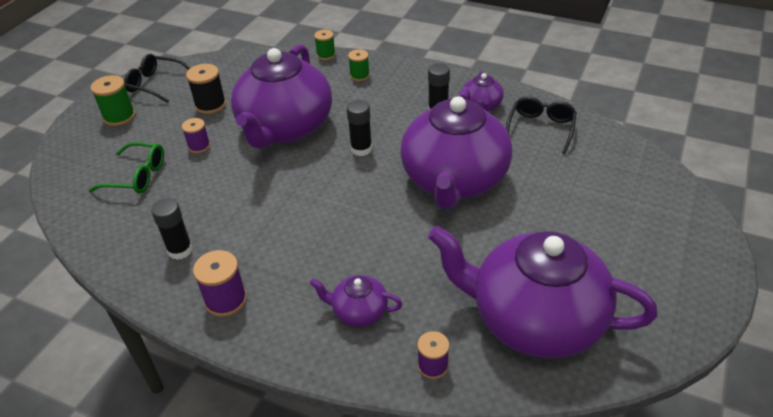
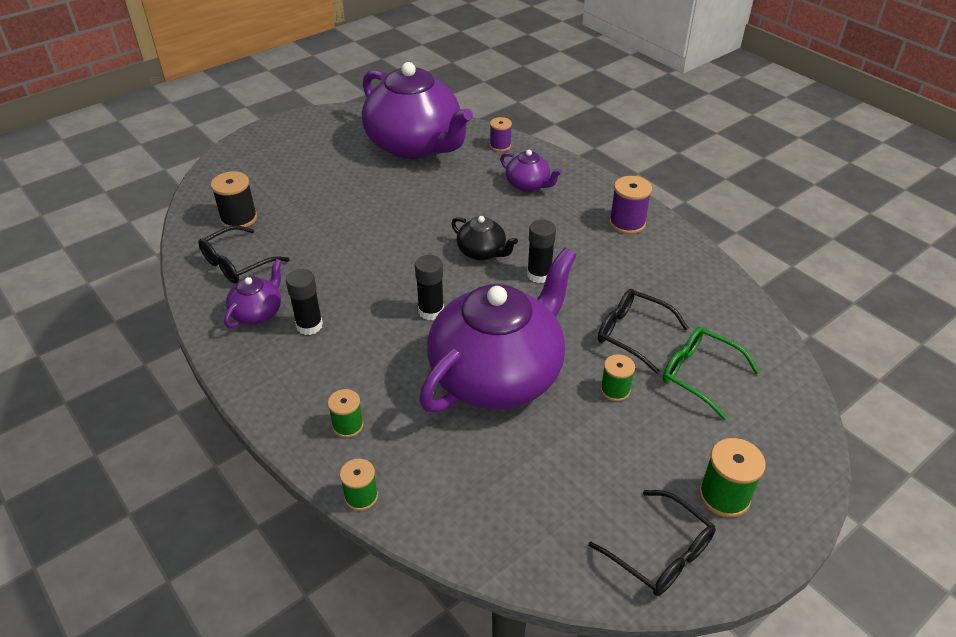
camera: 155 degrees left, 0 degrees up
(180, 250) = (659, 274): black glue stick -> black glue stick (539, 275)
(194, 187) = (632, 334): none -> black glasses
(199, 146) = (615, 390): purple spool -> green spool
(210, 105) = (581, 461): black spool -> black spool (239, 218)
(355, 210) = (482, 252): none -> black teapot
(454, 180) = (372, 246): purple teapot -> none

